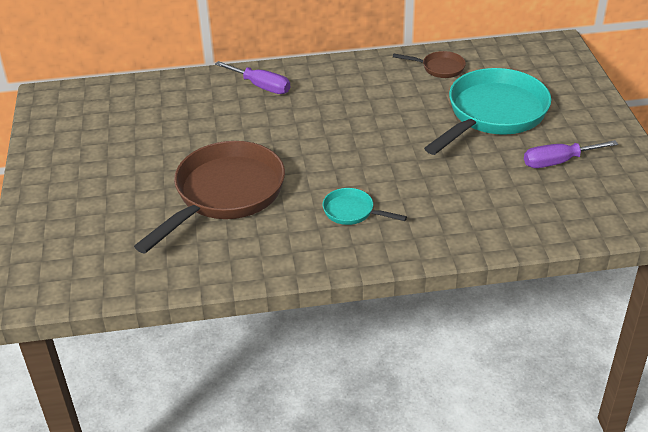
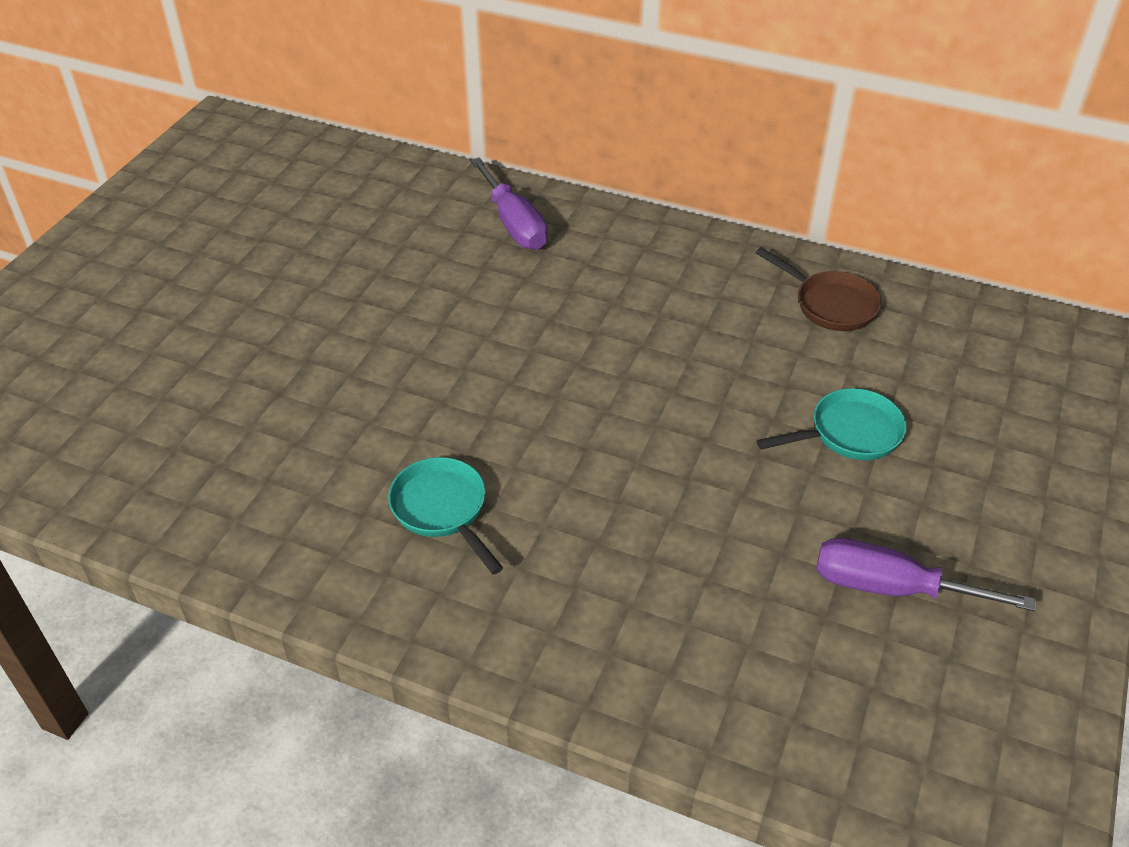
camera: 30 degrees right, 5 degrees up
(224, 195) = (288, 385): brown pan -> none
(492, 114) = (849, 433): turquoise pan -> turquoise pan, size x0.45

